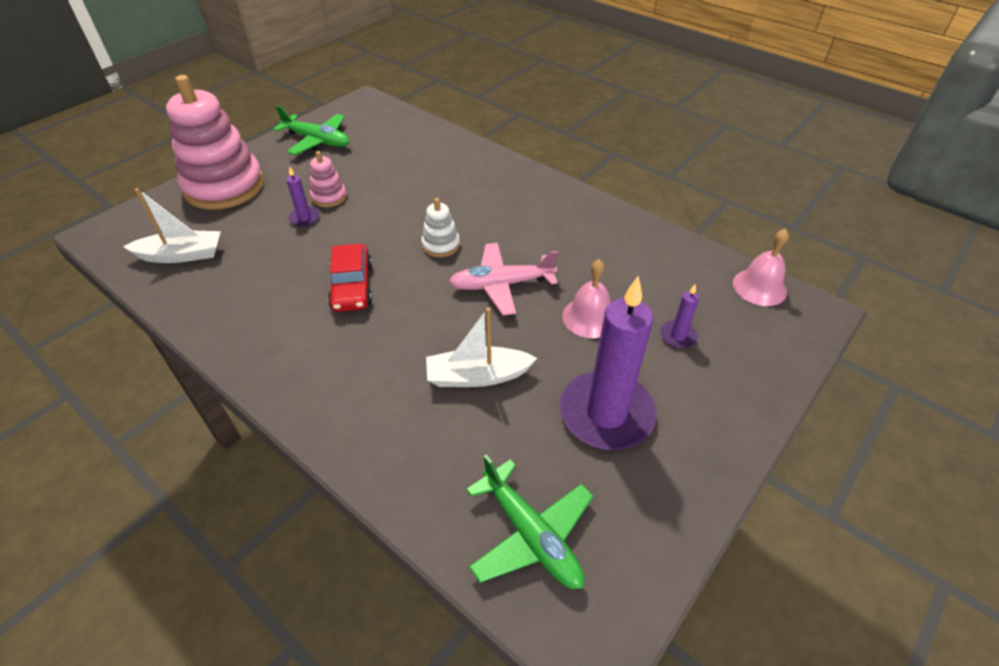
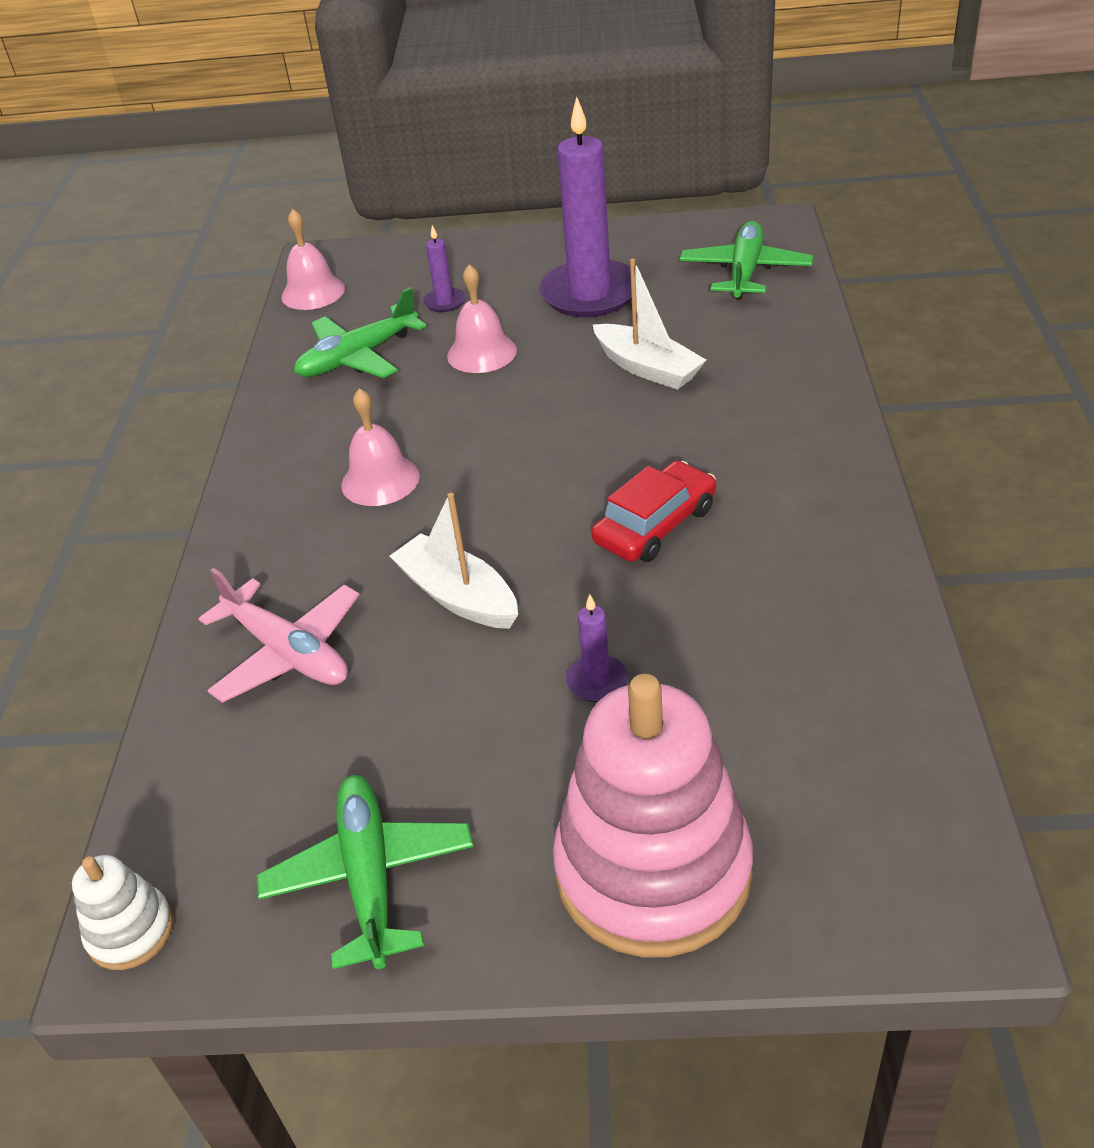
camera: 125 degrees left, 5 degrees down
(182, 255) = (839, 740): white boat -> white boat (458, 596)
(329, 197) = (518, 699): pink stacking toy -> none
(441, 245) = (490, 510): white stacking toy -> white stacking toy (130, 931)
(501, 285) = (503, 426): pink plane -> pink plane (288, 652)
(512, 225) = (380, 480): none -> pink bell
(646, 269) = (358, 357): none -> green plane

